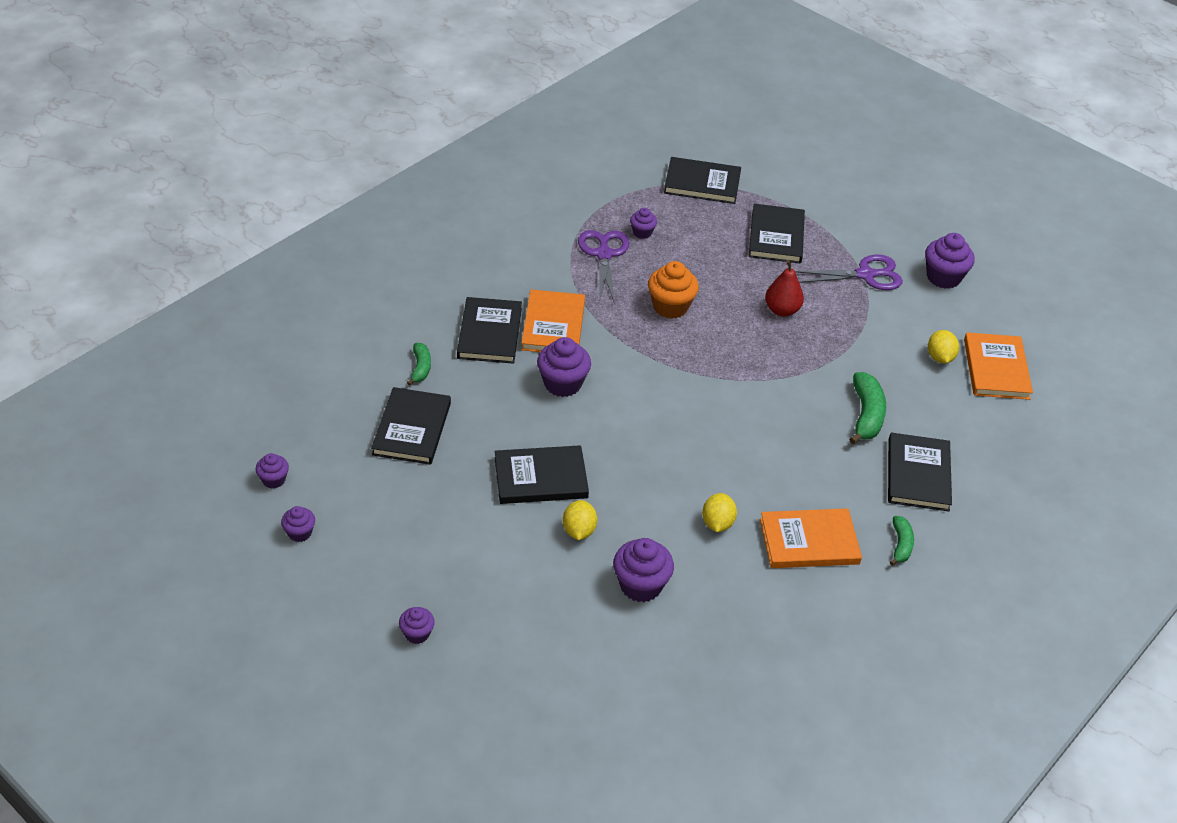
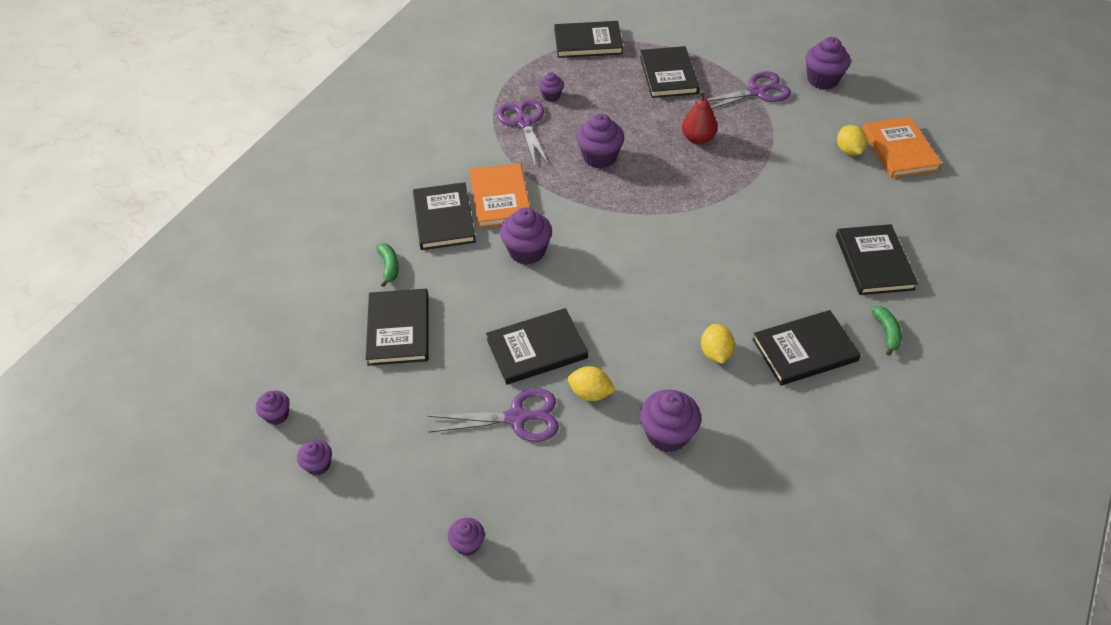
camera: 10 degrees left, 5 degrees up
(500, 536) = (517, 418): none -> purple scissors
(579, 531) = (590, 393): yellow lemon -> yellow lemon turned 60 degrees counterclockwise
(670, 307) = (599, 157): orange cupcake -> purple cupcake
(809, 541) = (804, 350): orange book -> black book
(866, 415) = (807, 217): green banana -> none

